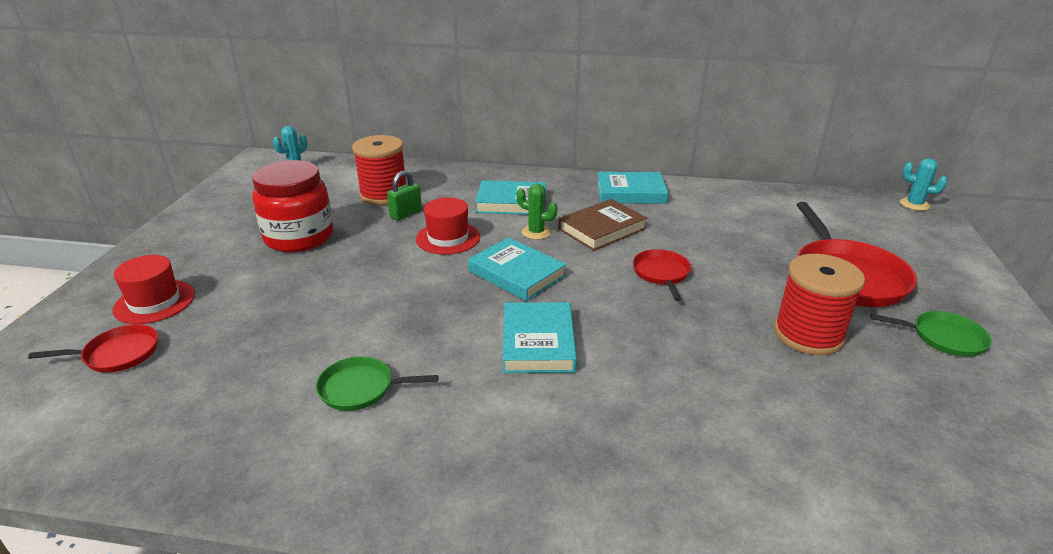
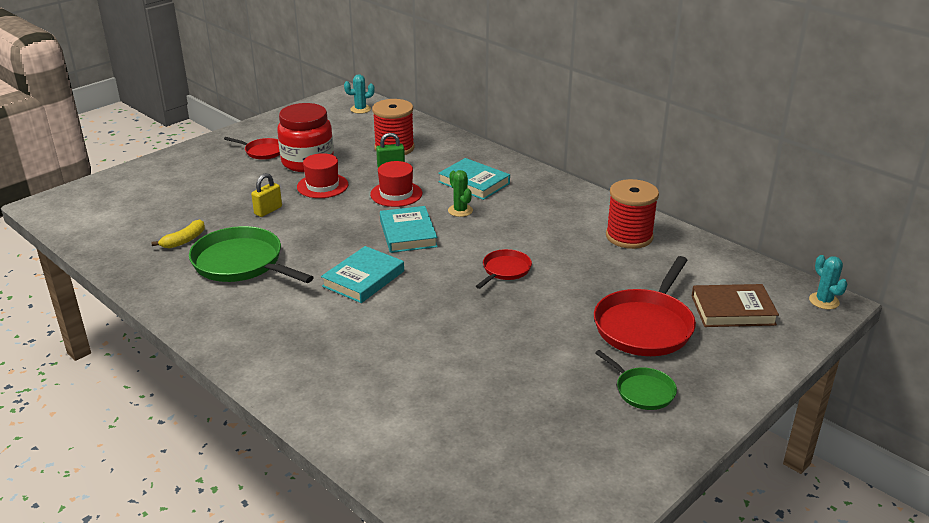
camera: 35 degrees right, 0 degrees up
(118, 354) = (152, 198): red pan -> red pan (263, 151)
(154, 302) = (193, 176): red hat -> red hat (322, 186)
(237, 392) = (184, 240): none -> yellow banana
(316, 308) = (268, 210): none -> yellow padlock
(360, 388) = (241, 263): green pan -> green pan, size x1.86
(602, 229) = (511, 225): brown book -> brown book (732, 310)
(630, 192) = (577, 205): turquoise book -> none
(808, 334) = (543, 346): red spool -> red spool (629, 236)

